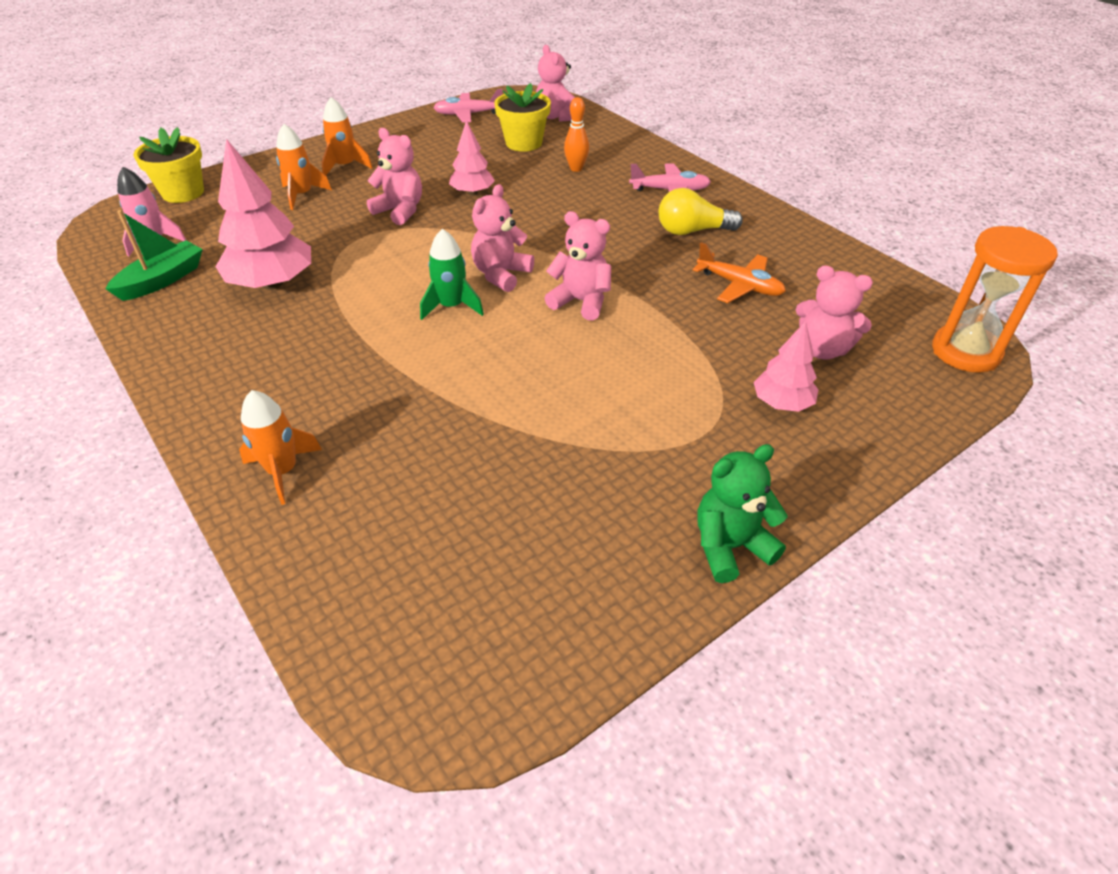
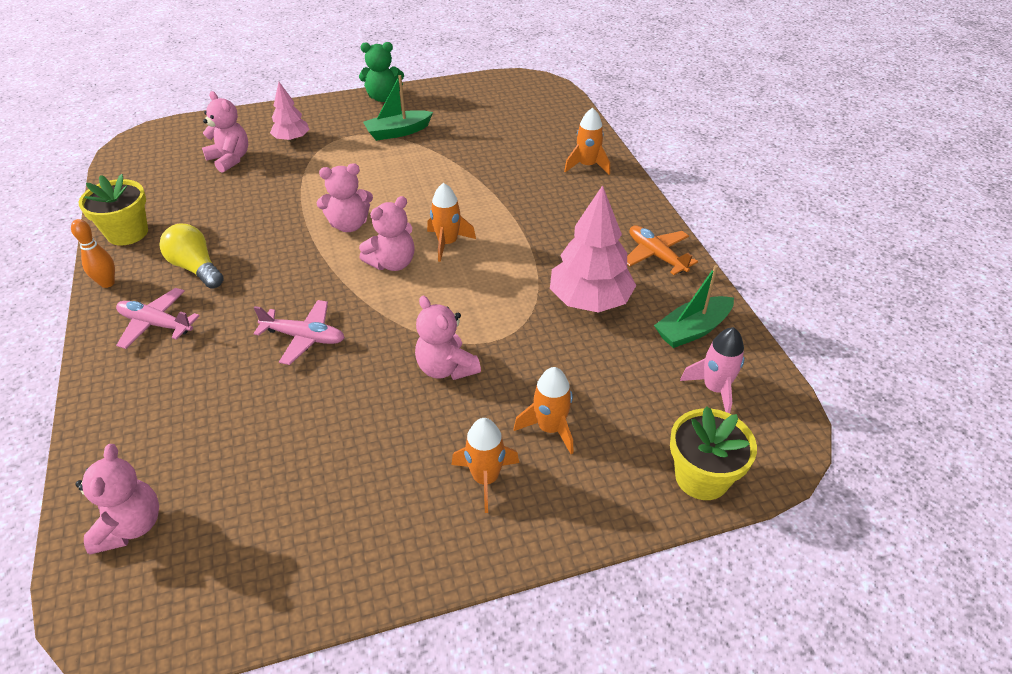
camera: 160 degrees left, 0 degrees up
(451, 306) = (447, 243): green rocket -> orange rocket
(468, 114) = (251, 581): pink plane -> pink plane (304, 337)
(472, 193) = (356, 377): pink tree -> none
(523, 143) = (230, 465): yellow flower pot -> yellow flower pot (127, 233)
(576, 168) = (213, 389): orange bowling pin -> orange bowling pin (107, 283)
(581, 301) = (349, 225): pink teddy bear -> pink teddy bear turned 60 degrees counterclockwise
(633, 462) = (398, 132): none -> green boat
(692, 231) = (196, 268): yellow light bulb -> yellow light bulb turned 150 degrees counterclockwise
(739, 285) = (223, 210): orange plane -> orange plane (656, 255)
(965, 352) = (152, 140): orange hourglass -> none

